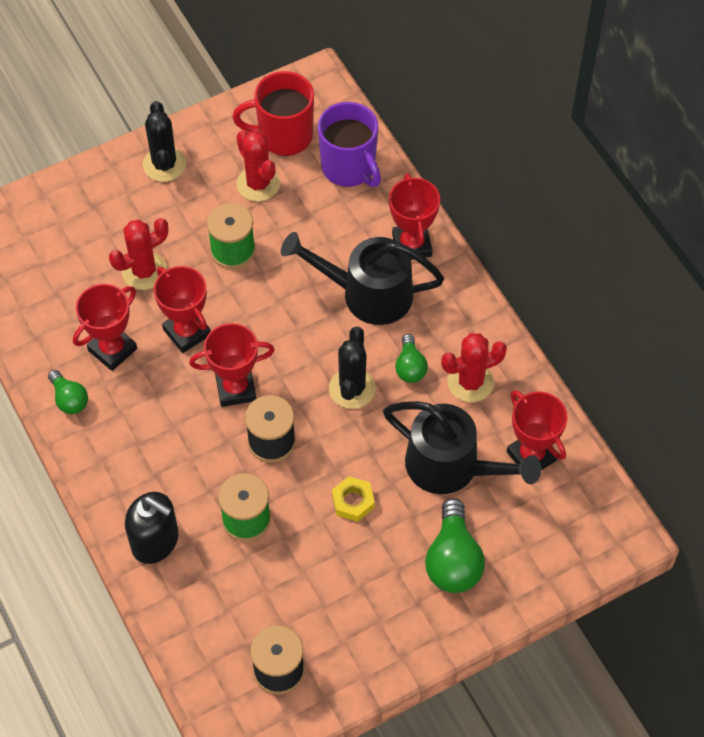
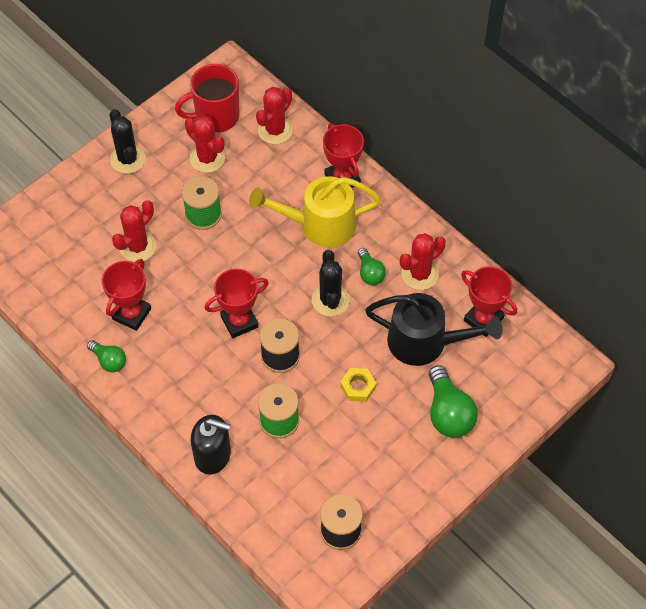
camera: 15 degrees left, 0 degrees up
(187, 332) = (187, 286): red trophy -> none
(349, 168) = (275, 130): purple mug -> red cactus
(367, 294) = (319, 224): black watering can -> yellow watering can

